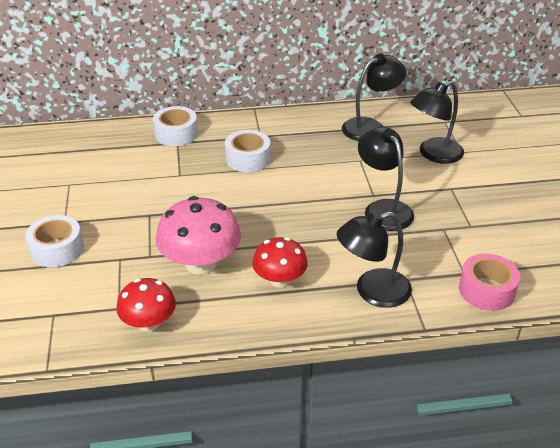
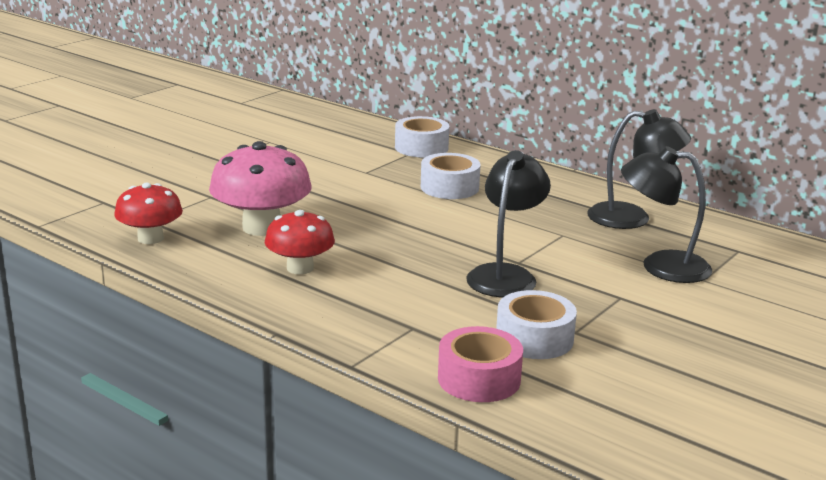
camera: 45 degrees right, 15 degrees down
(57, 249) = (182, 171): white tape -> white tape (534, 339)
(372, 291) = (362, 317): black lamp -> none

